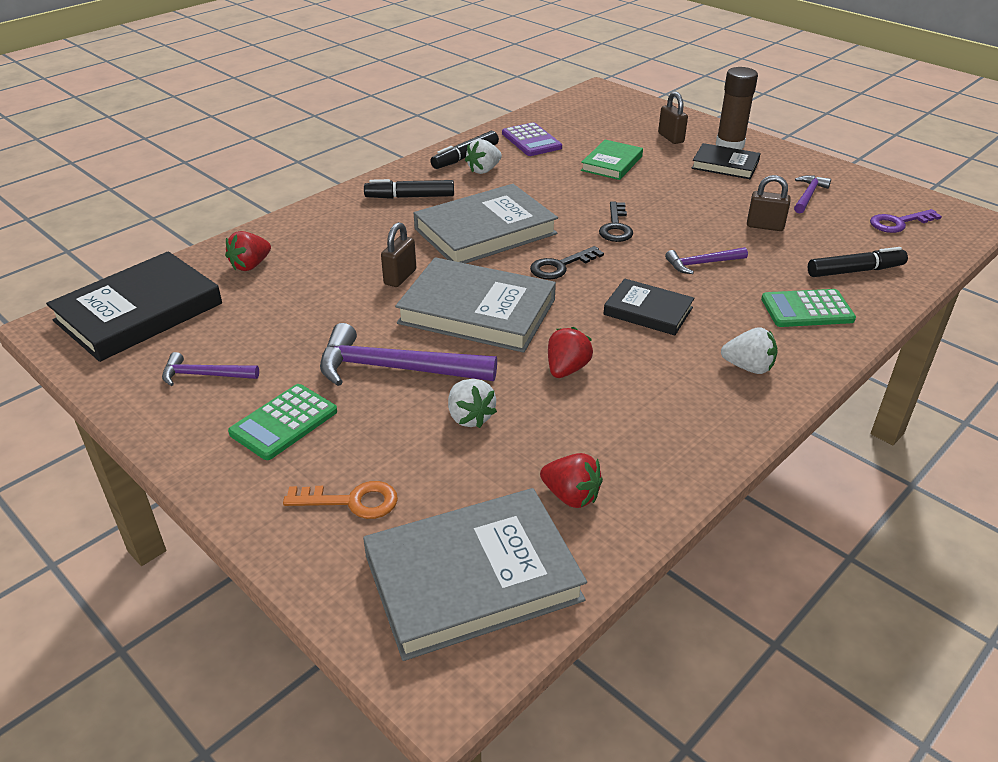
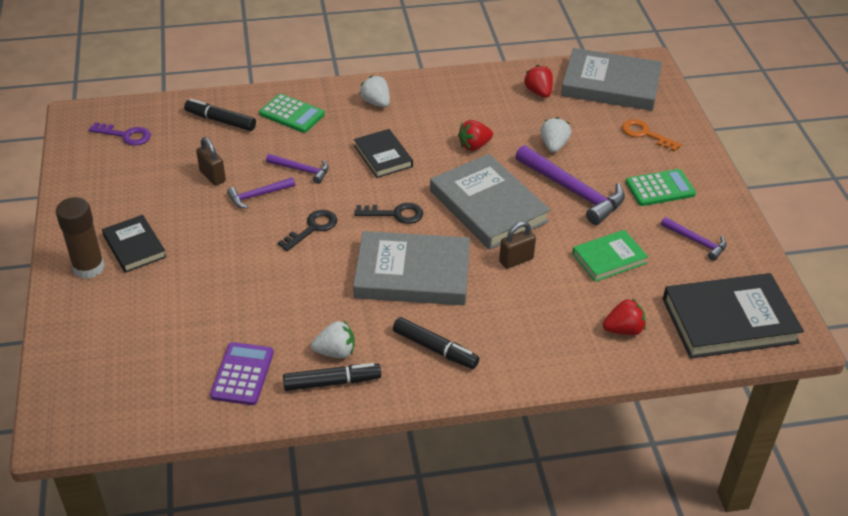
camera: 145 degrees left, 5 degrees up
(612, 163) = (218, 299): green book -> green book (609, 258)
(671, 138) = (118, 305): brown padlock -> none
(808, 195) = (134, 185): purple hammer -> purple hammer (258, 195)

